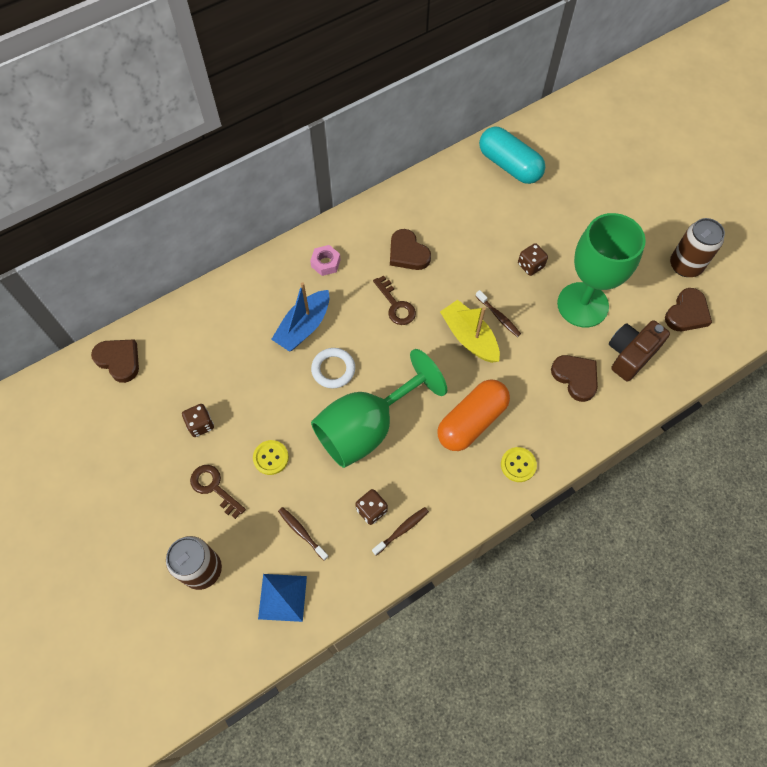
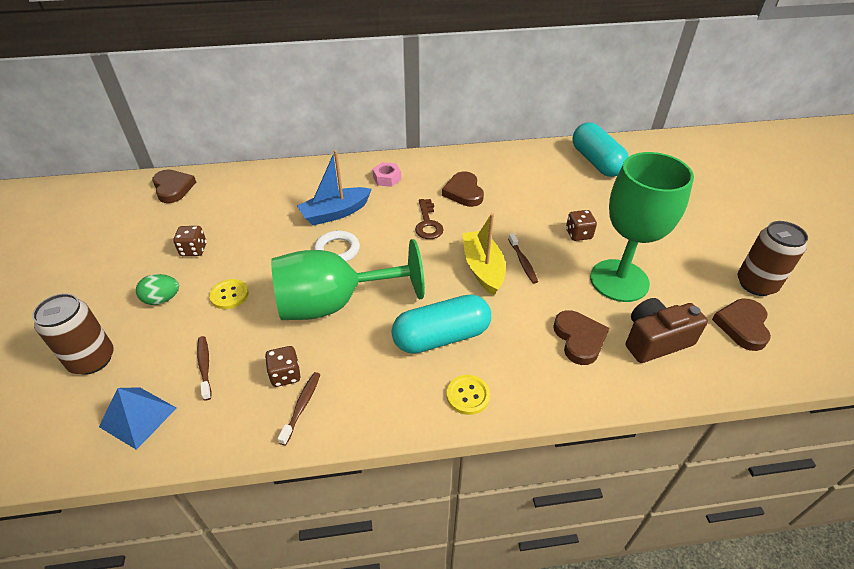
camera: 25 degrees right, 20 degrees down
(214, 488) = (162, 299): brown key -> green egg
(402, 530) = (302, 406): brown toothbrush -> brown toothbrush turned 60 degrees counterclockwise
(471, 421) = (441, 337): orange capsule -> turquoise capsule
(687, 313) = (742, 326): brown heart -> brown heart turned 135 degrees clockwise

